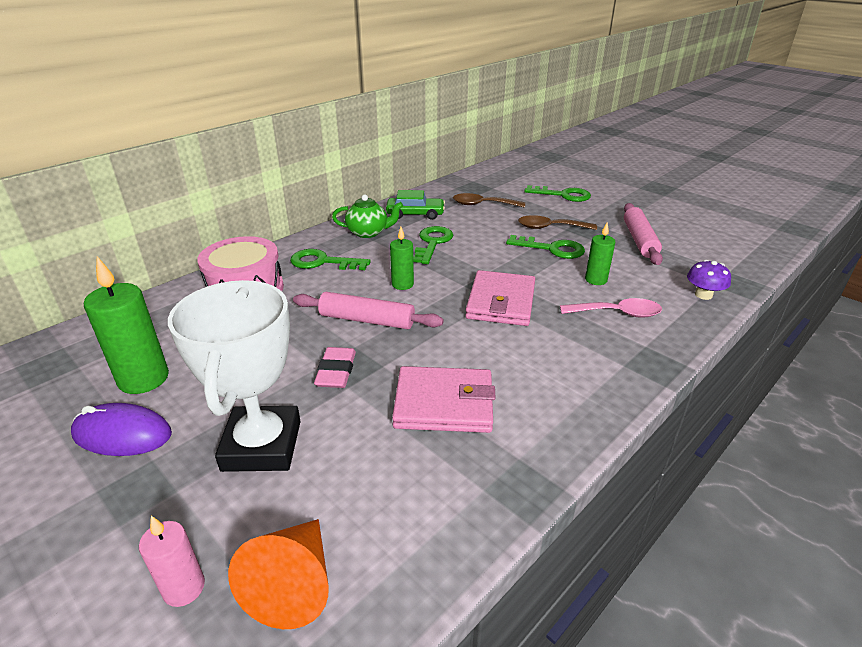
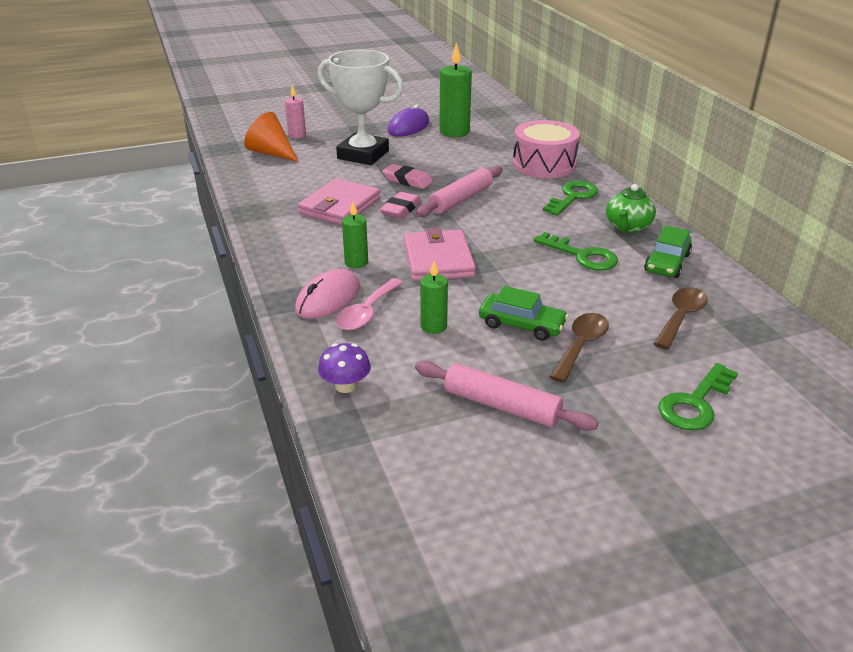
camera: 115 degrees right, 0 degrees up
(402, 284) = (505, 223): green candle -> green candle (356, 262)
(418, 353) = (401, 209): none -> pink eraser
(501, 302) = (438, 260): pink wallet -> pink wallet turned 45 degrees clockwise
(552, 249) = (521, 325): green key -> green car
(624, 340) = (328, 298): none -> pink mouse

